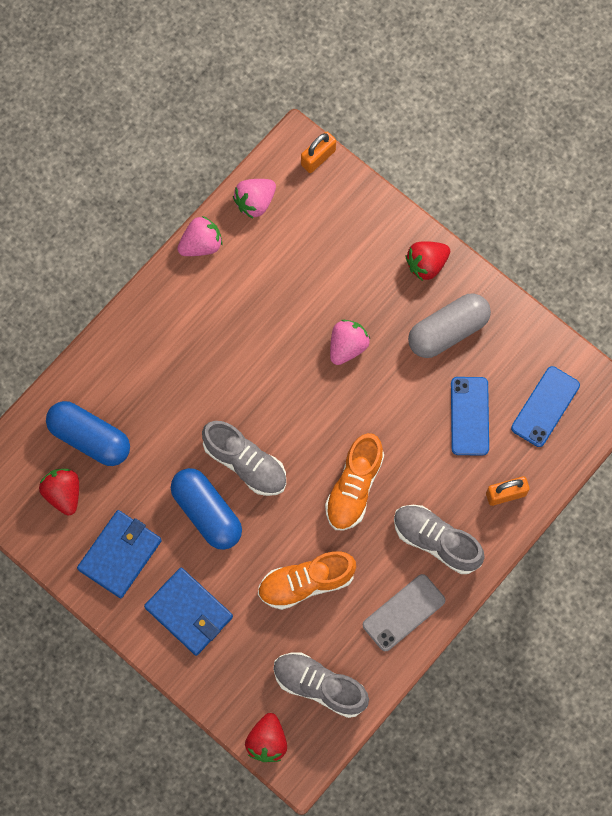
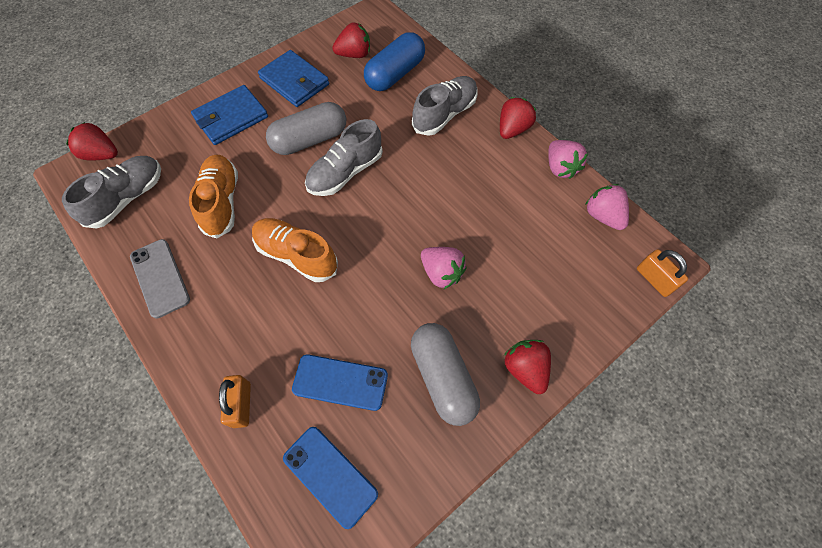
camera: 100 degrees right, 10 degrees down
(156, 296) = (512, 129): none -> red strawberry
(207, 513) = (310, 140): blue capsule -> grey capsule
(436, 541) = (217, 321): grey shoe -> grey shoe (444, 114)

